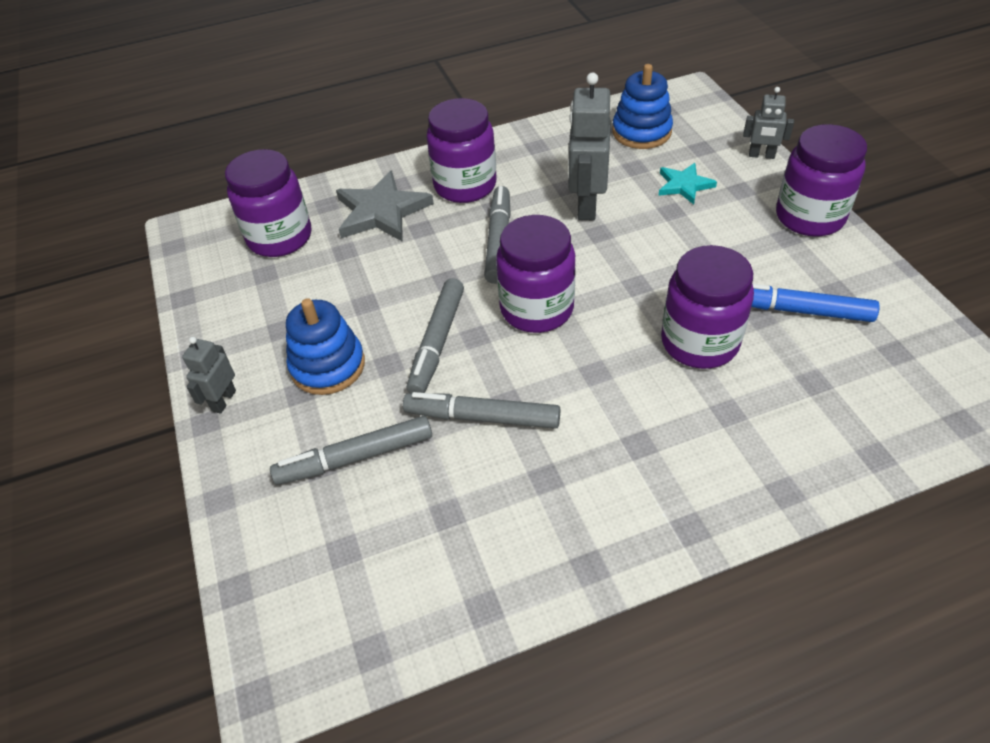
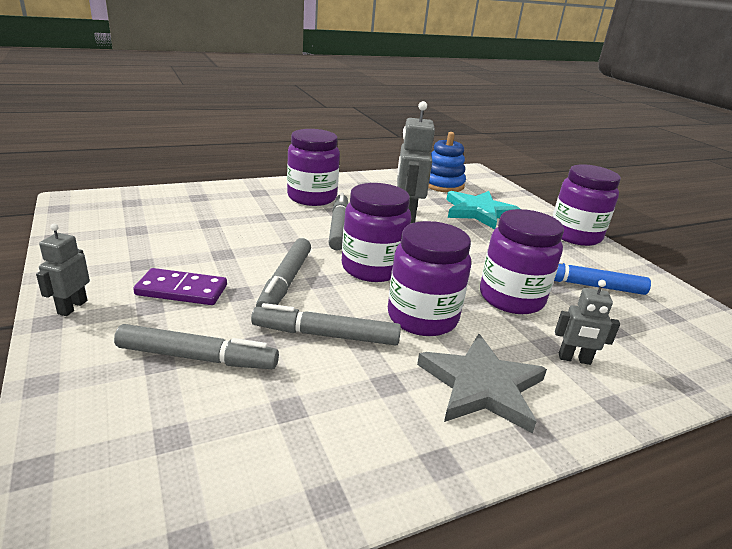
camera: 10 degrees left, 20 degrees down
(280, 237) = (155, 211): purple jar -> purple jar (422, 317)
(328, 366) = (182, 290): blue stacking toy -> purple domino
(355, 457) = (197, 357): grey marker -> grey marker turned 150 degrees counterclockwise
(381, 211) = (244, 204): grey star -> grey star (481, 386)
(684, 185) = (479, 212): turquoise star -> turquoise star, size x1.70
(761, 155) = (530, 203): grey robot -> grey robot (574, 359)

